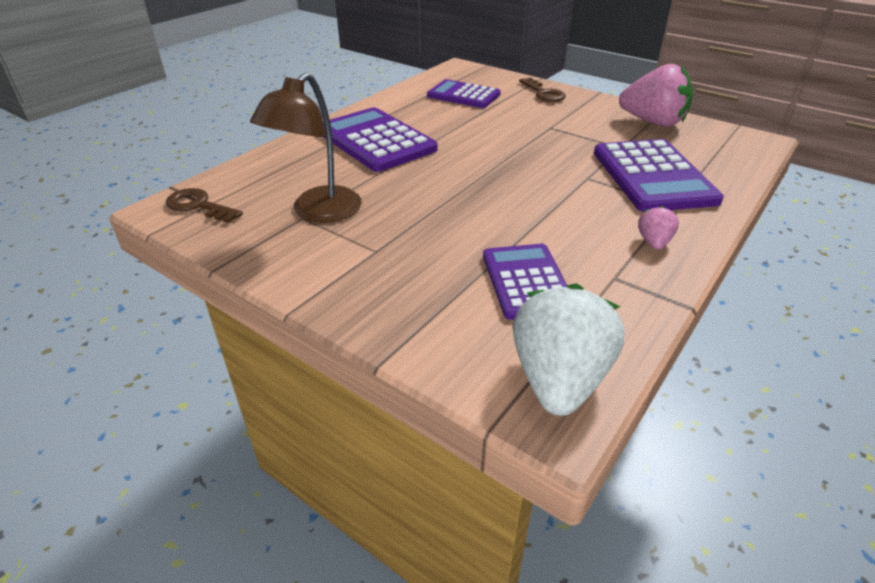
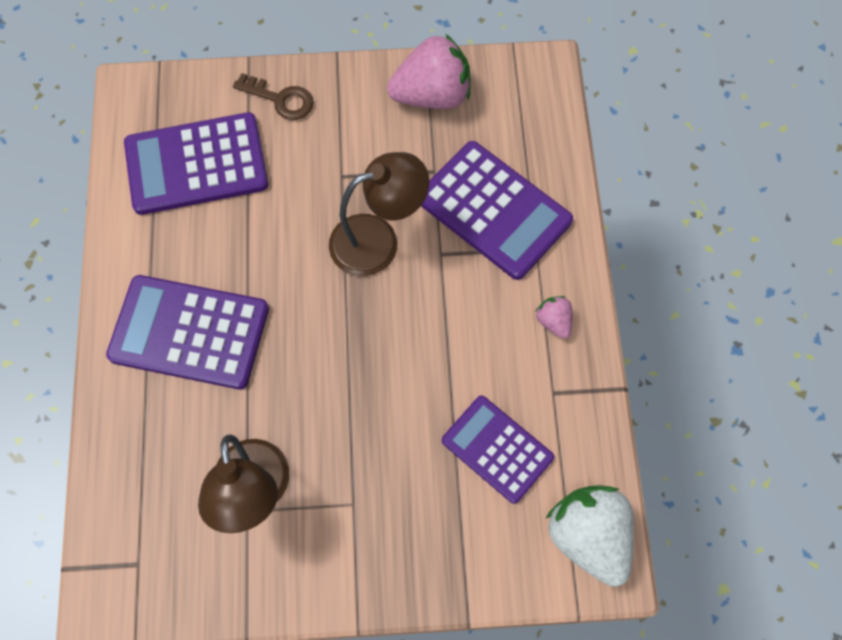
camera: 40 degrees left, 30 degrees up
(199, 206) = (132, 572): brown key -> none
(463, 95) = (196, 164): purple calculator -> purple calculator, size x1.52
(546, 156) = (378, 240): none -> brown lamp

